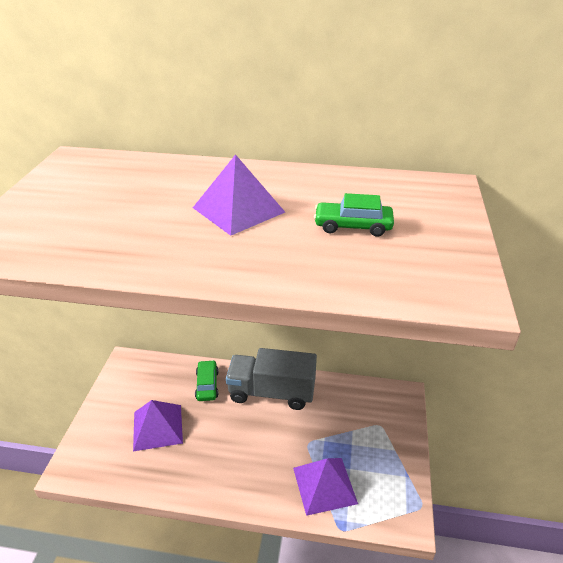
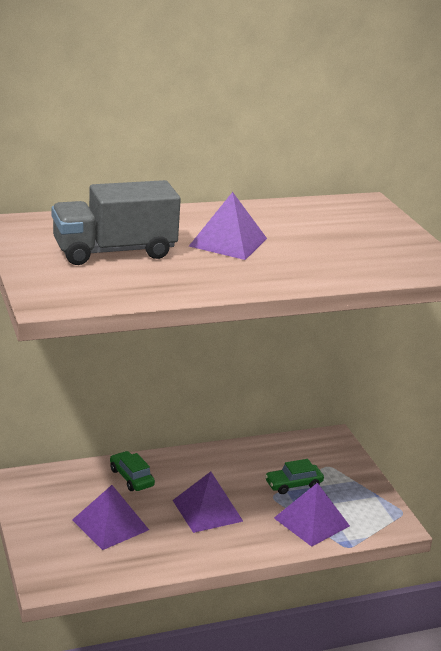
camera: 30 degrees left, 10 degrees down
(242, 439) = (207, 510): none -> purple pyramid
(271, 392) = (205, 467): grey truck -> grey truck (114, 251)
(353, 226) = (328, 240): green car -> green car (293, 484)

